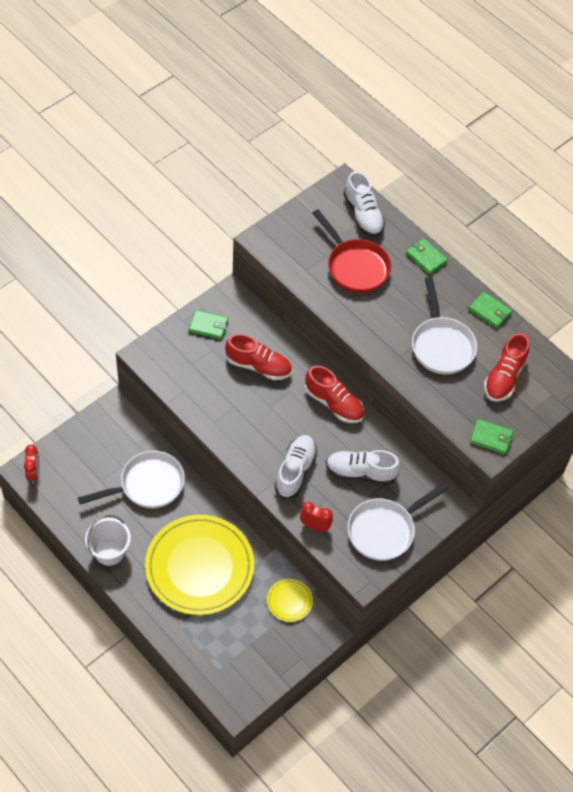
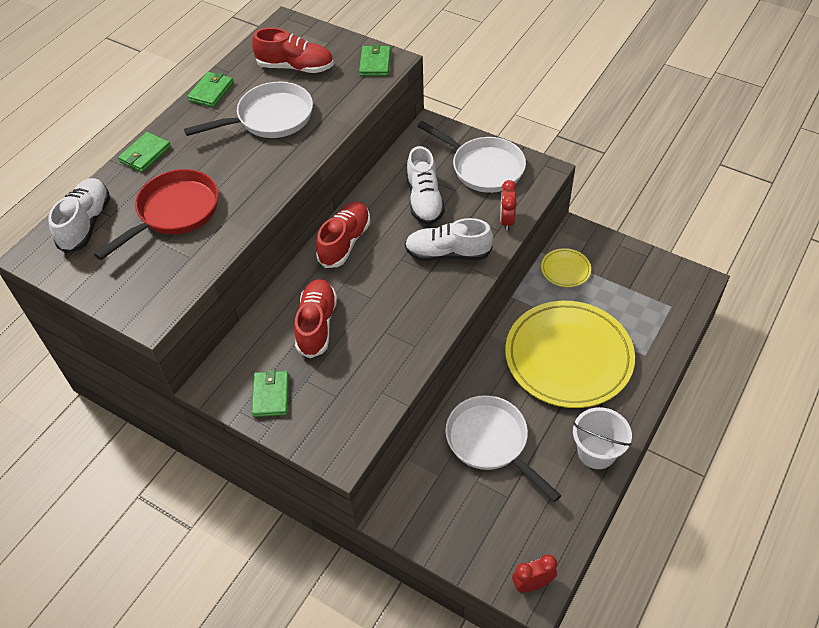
camera: 100 degrees left, 5 degrees down
(363, 215) = (86, 224): white shoe -> white shoe turned 45 degrees counterclockwise

